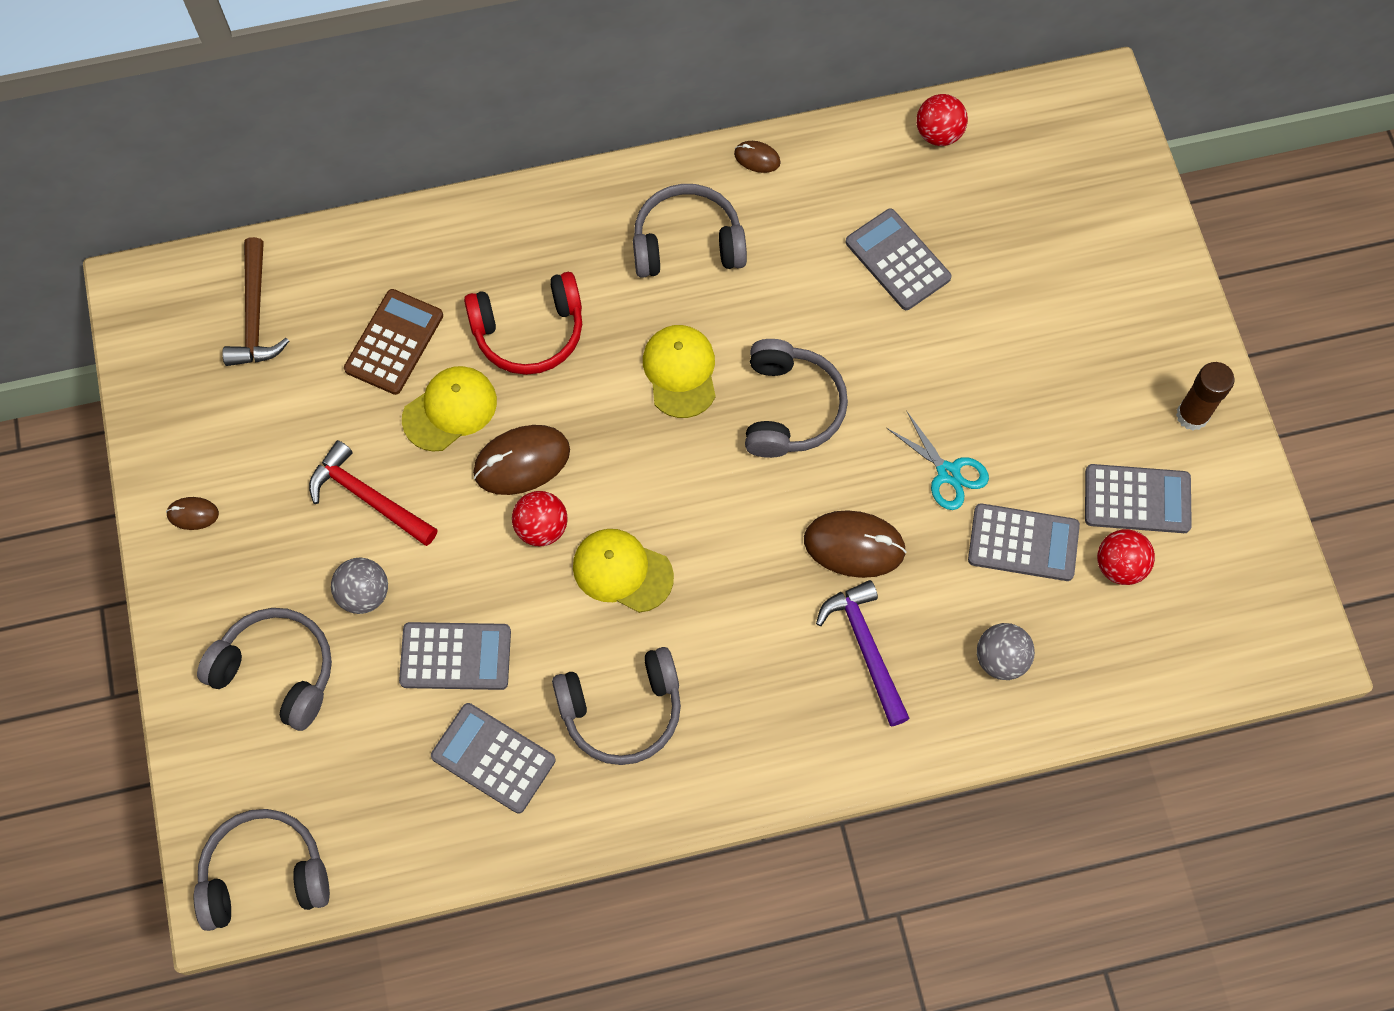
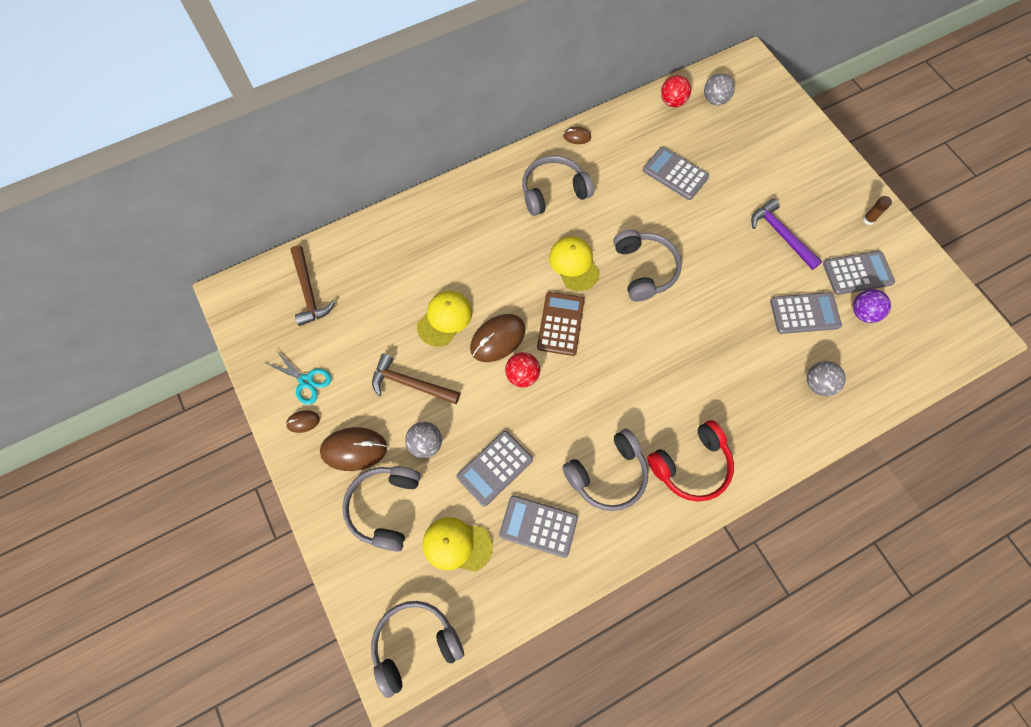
camera: 15 degrees left, 0 degrees up
(277, 671) = (385, 507): grey headphones -> grey headphones turned 90 degrees counterclockwise
(368, 497) = (410, 384): red hammer -> brown hammer
(394, 342) = (399, 287): brown calculator -> brown calculator (560, 324)
(455, 656) = (494, 468): grey calculator -> grey calculator turned 150 degrees clockwise
(529, 332) = (478, 262): red headphones -> red headphones (691, 465)
(622, 571) = (579, 389): yellow cap -> yellow cap (457, 545)
(854, 545) = (709, 339): brown mouse -> brown mouse (354, 449)
(866, 648) = (738, 398): purple hammer -> purple hammer (781, 235)
(948, 473) = (747, 284): turquoise scissors -> turquoise scissors (306, 381)
(1012, 147) = (715, 100): none -> grey ball
(1119, 566) = (863, 313): red ball -> purple ball
(1192, 415) = (868, 220): brown glue stick -> brown glue stick, size x0.61

